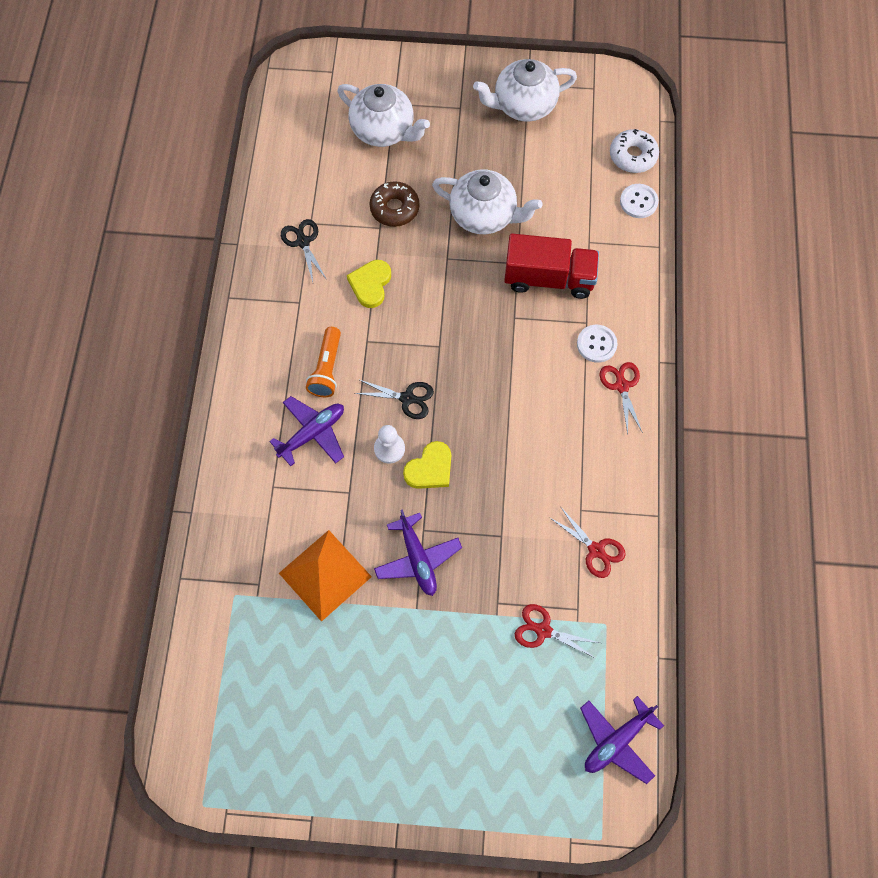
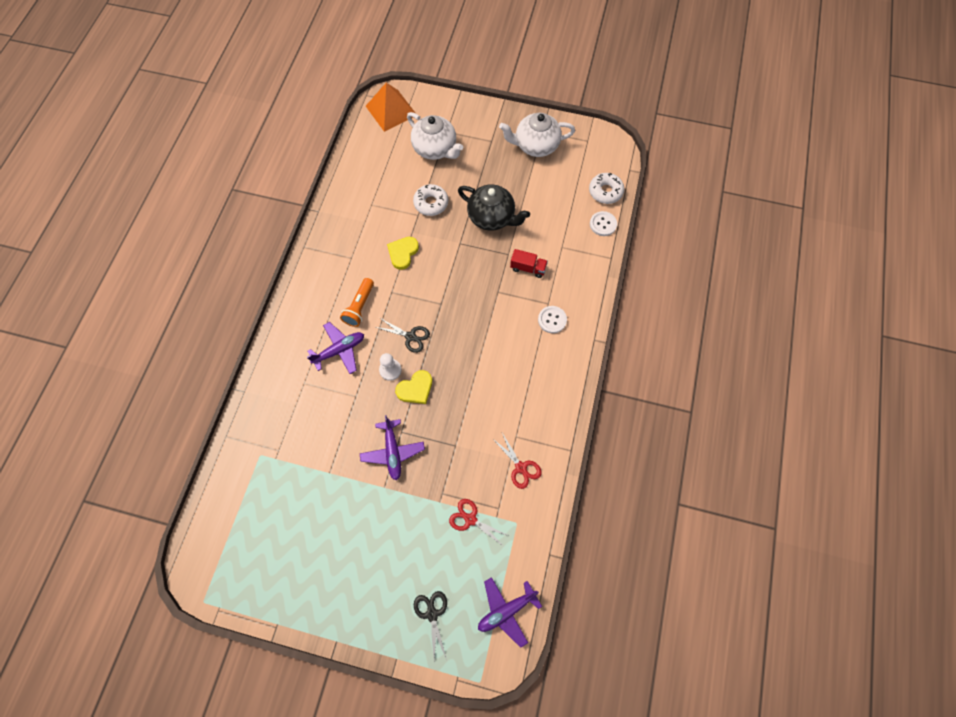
camera: 10 degrees right, 0 degrees up
(303, 242) = (363, 216): black scissors -> black scissors (432, 614)
(325, 574) = (326, 451): orange pyramid -> orange pyramid (391, 110)
(394, 208) = (431, 203): brown donut -> white donut
(484, 215) = (492, 217): white teapot -> black teapot
(548, 278) = (528, 268): red truck -> red truck, size x0.55
(621, 386) = (564, 352): red scissors -> none

